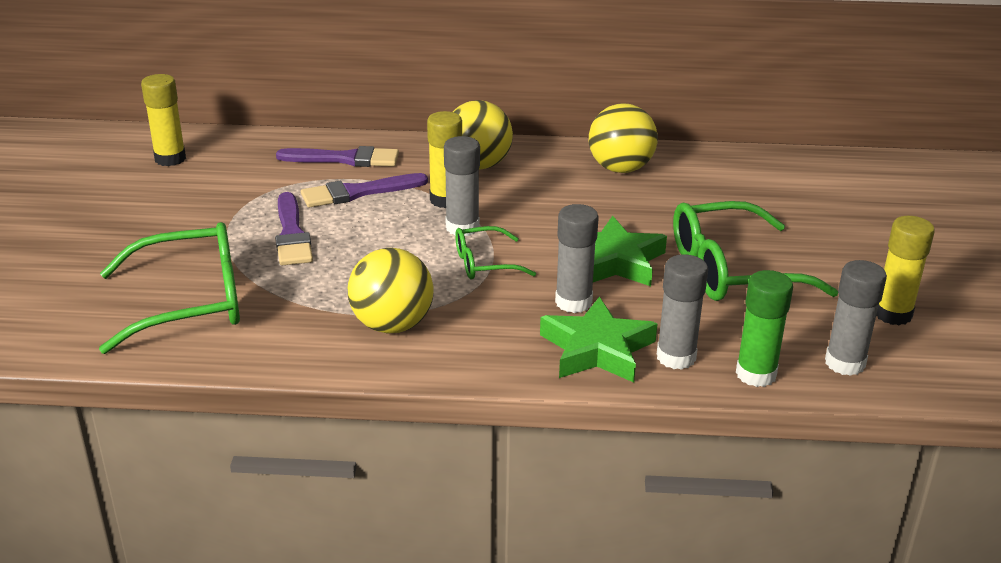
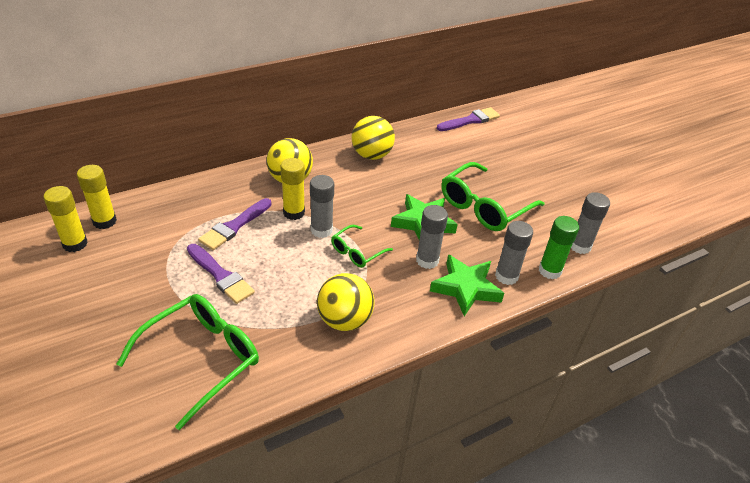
camera: 35 degrees left, 10 degrees up
(345, 159) = (202, 202): purple brush -> purple brush (470, 120)
(892, 314) = (574, 206): yellow glue stick -> yellow glue stick (104, 221)

